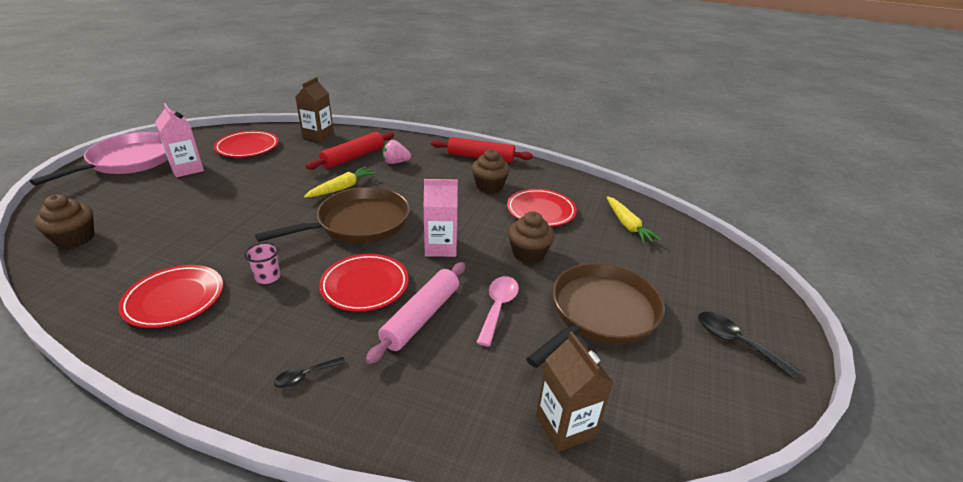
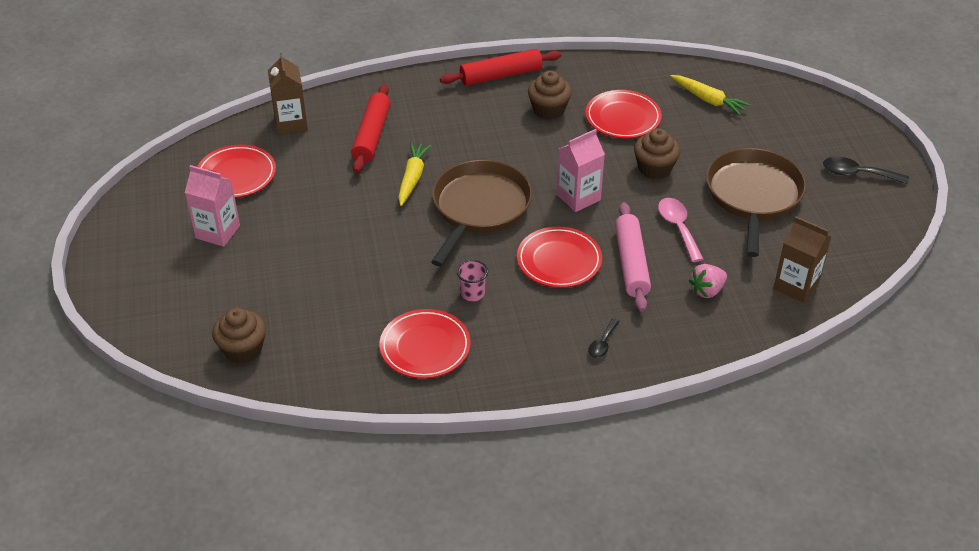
camera: 30 degrees left, 10 degrees up
(129, 161) = (135, 253): pink pan -> none
(395, 162) = (424, 122): pink strawberry -> pink strawberry (707, 290)

